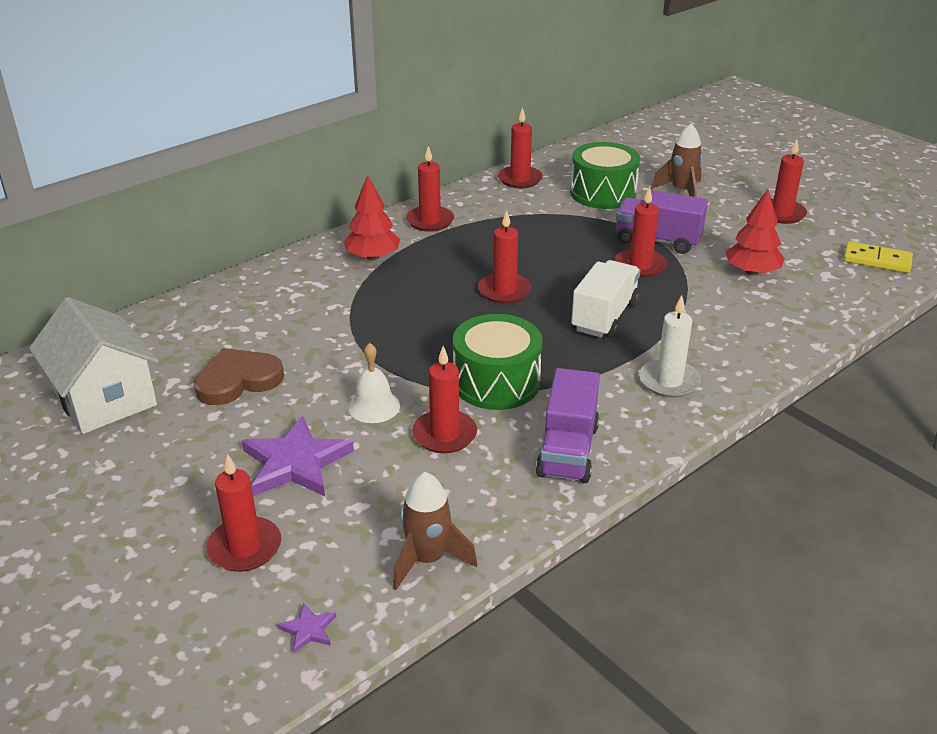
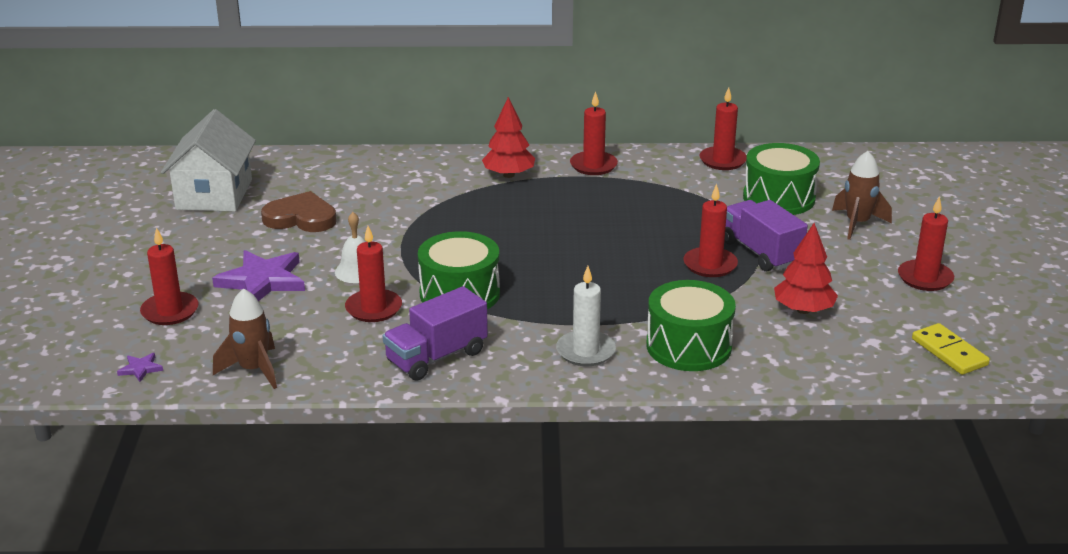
camera: 40 degrees right, 5 degrees down
(504, 291) = (567, 237): red candle -> none
(604, 316) = (614, 287): white truck -> none
(728, 338) = (688, 346): none -> green drum

